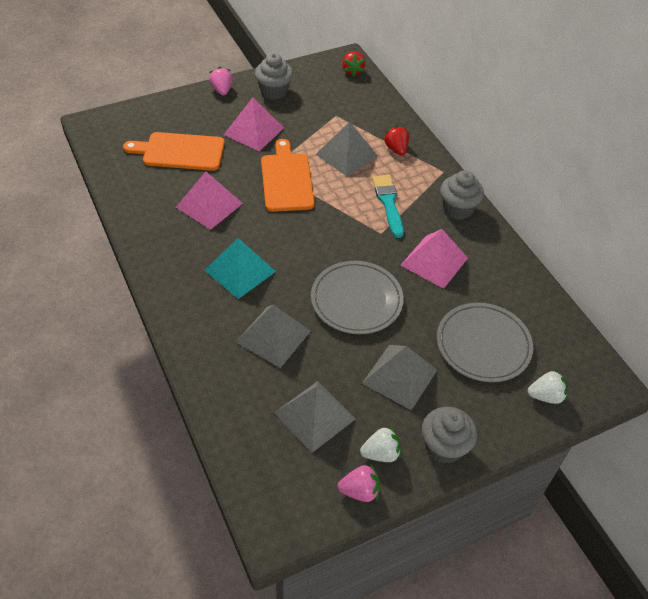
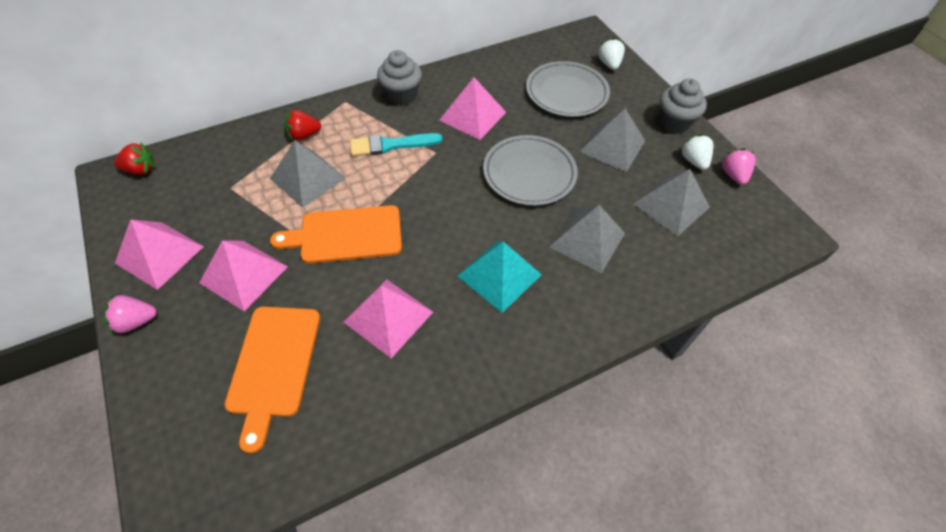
camera: 90 degrees left, 5 degrees up
(274, 91) = (160, 254): grey cupcake -> pink pyramid

